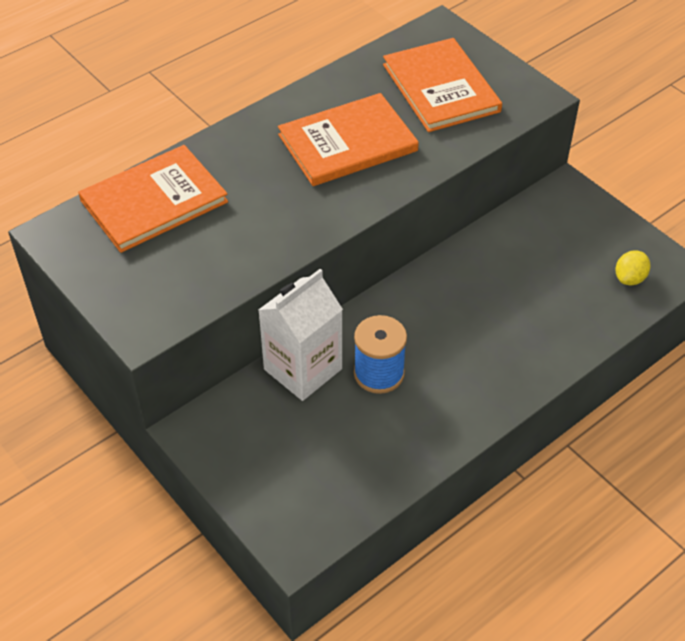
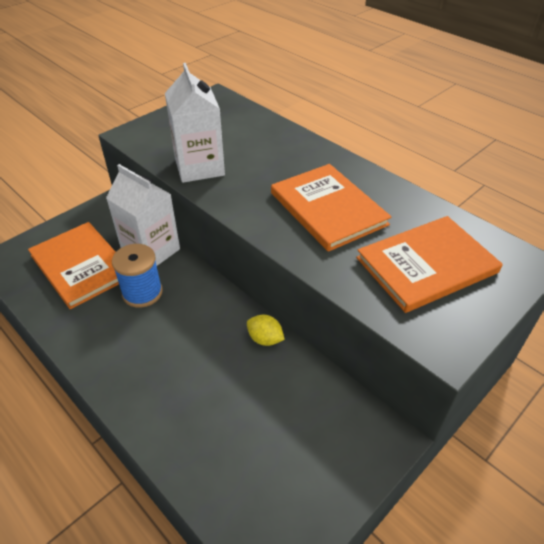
camera: 85 degrees right, 5 degrees down
(154, 201) = (247, 126): orange book -> orange book (81, 266)
(246, 250) = (199, 167): none -> white carton
(629, 278) = (256, 502): yellow lemon -> yellow lemon (265, 339)

